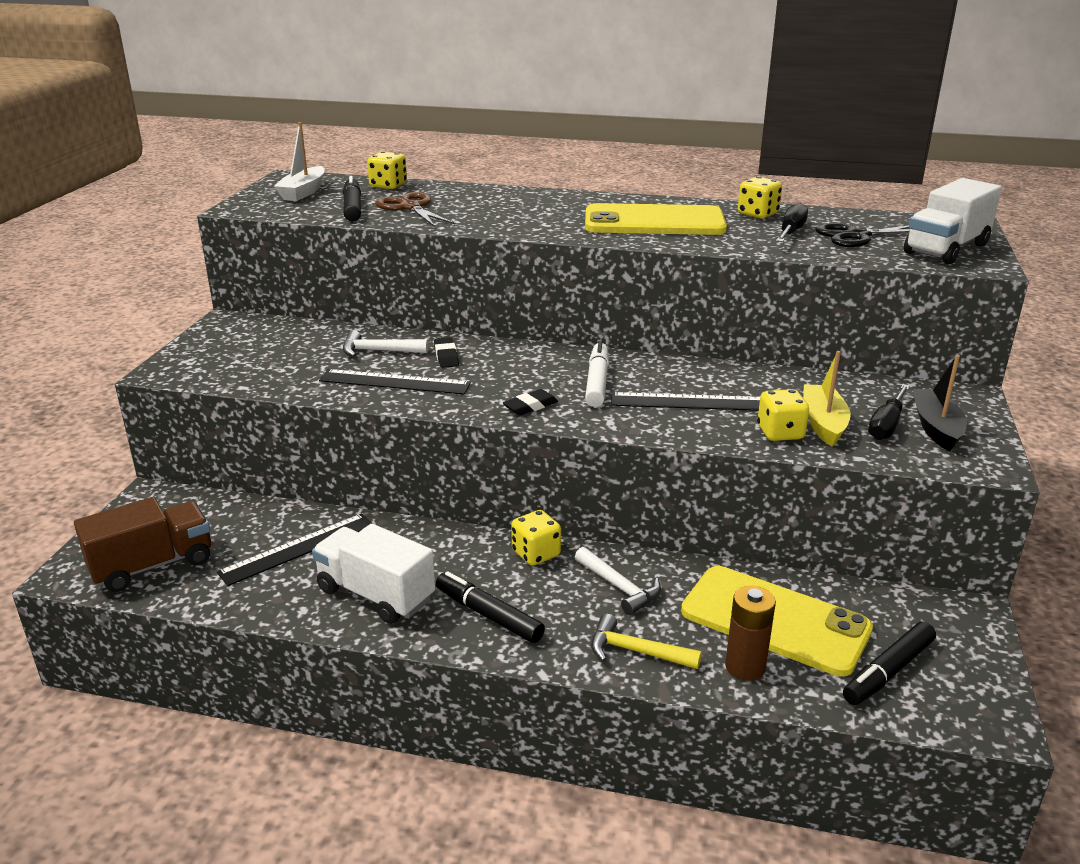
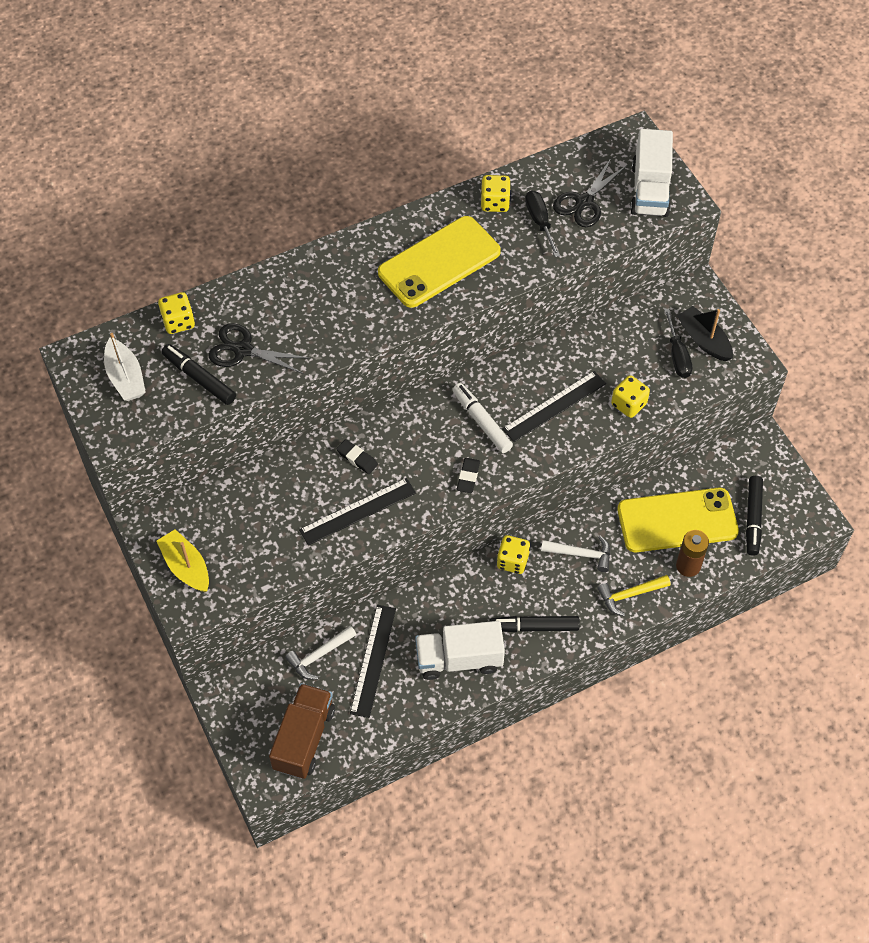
camera: 40 degrees left, 30 degrees up
(378, 351) = (305, 484): white hammer -> white hammer (319, 655)
(410, 207) = (243, 350): brown scissors -> black scissors
(823, 423) = (643, 377): yellow boat -> yellow boat (186, 567)

